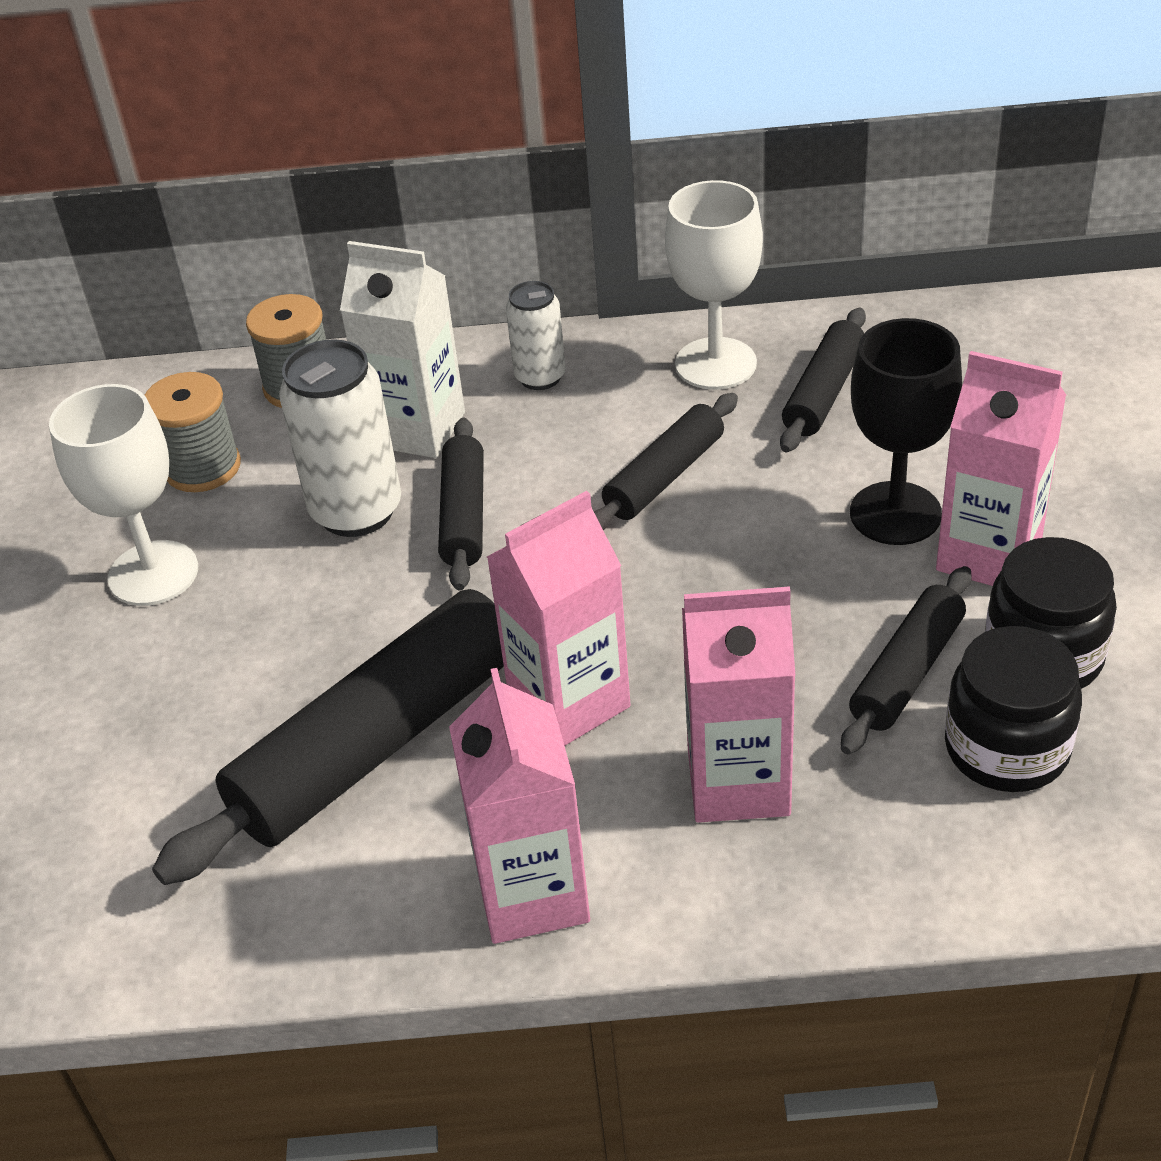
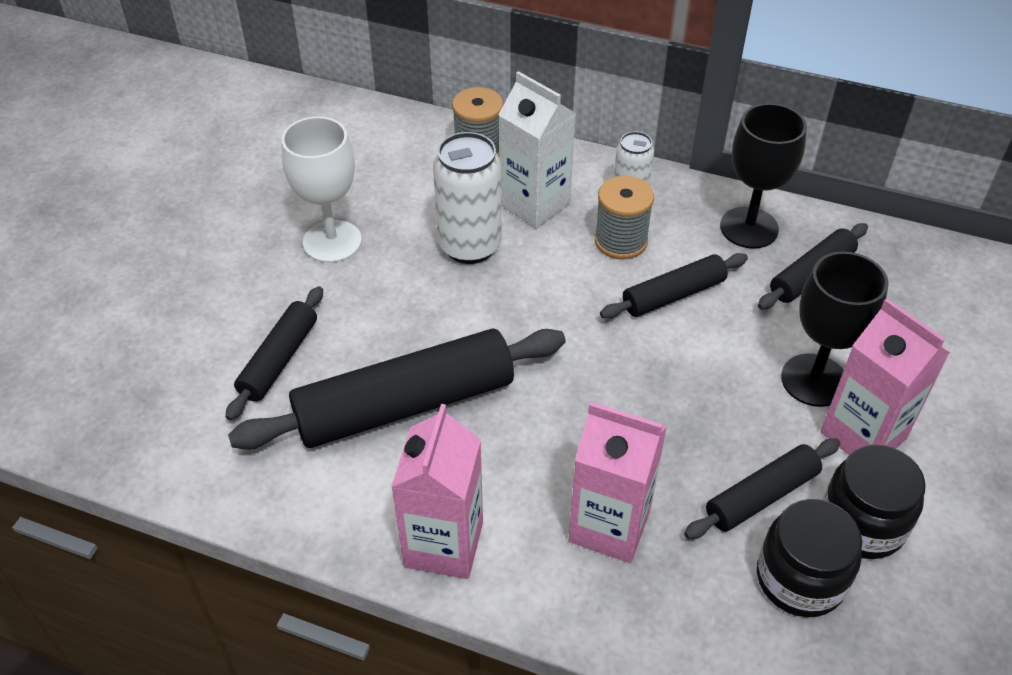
camera: 20 degrees right, 5 degrees up
(202, 467) = (395, 183): grey spool -> grey spool (620, 241)
(463, 515) = (533, 273): black rolling pin -> black rolling pin (279, 359)
(569, 702) = (532, 426): pink carton -> none
(715, 364) = (749, 228): white goblet -> black goblet

